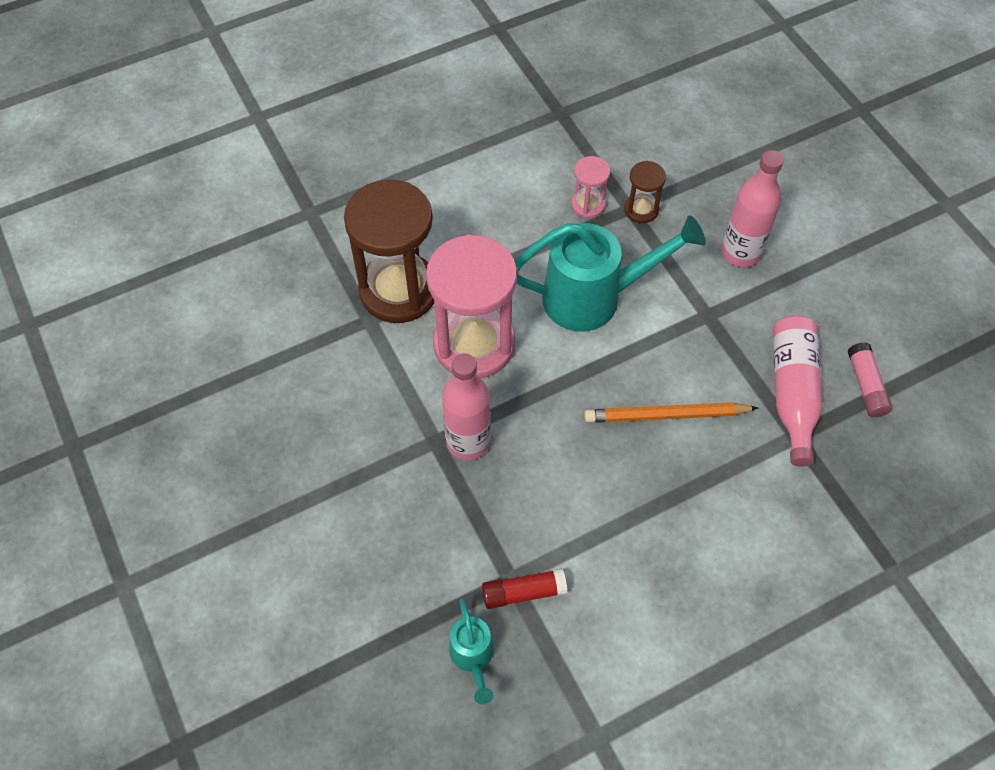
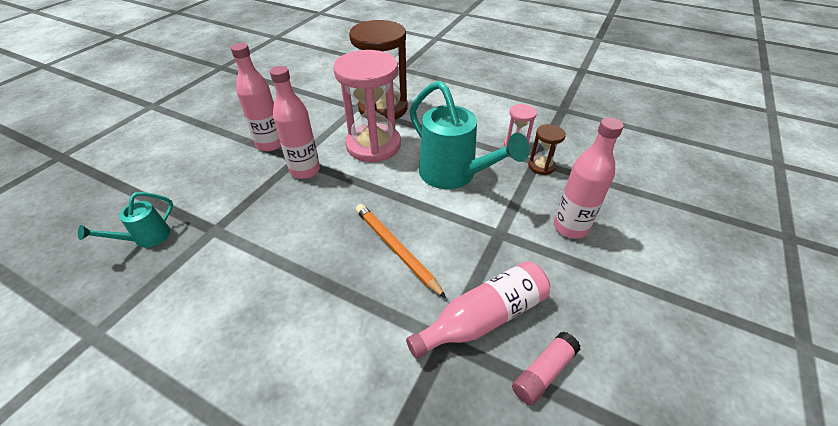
camera: 55 degrees right, 15 degrees down
(376, 458) = (270, 144): none -> pink bottle
(523, 592) = (206, 240): red glue stick -> none

